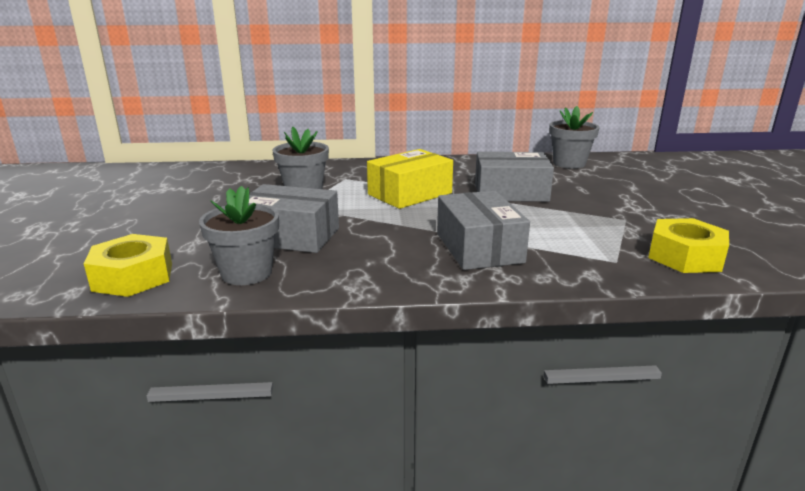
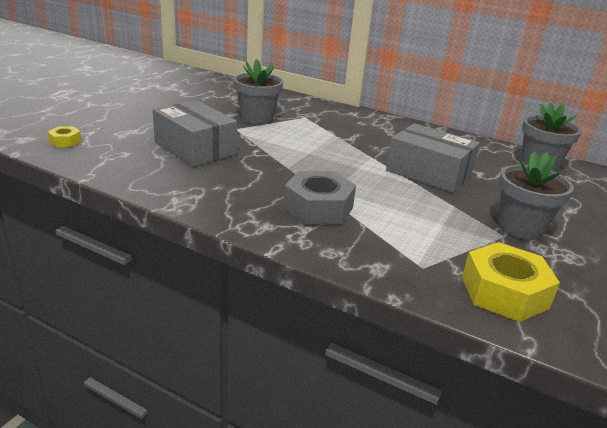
camera: 30 degrees right, 5 degrees up
(133, 277) = (65, 141): yellow nut -> yellow nut, size x0.50
(247, 273) = (128, 164): grey flower pot -> grey flower pot (520, 227)
(410, 194) = (335, 145): yellow box -> none
(479, 247) = (318, 208): grey box -> grey nut

